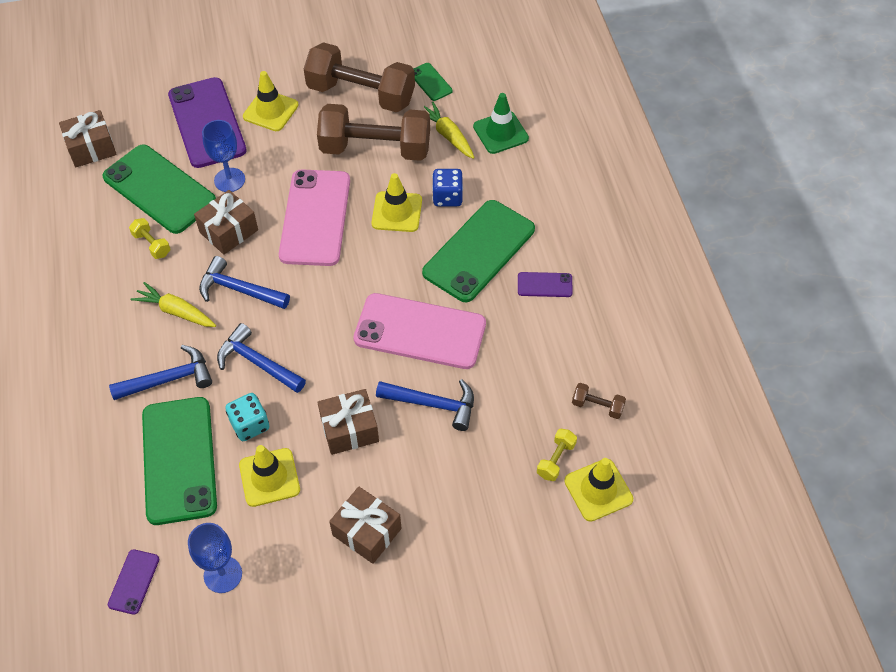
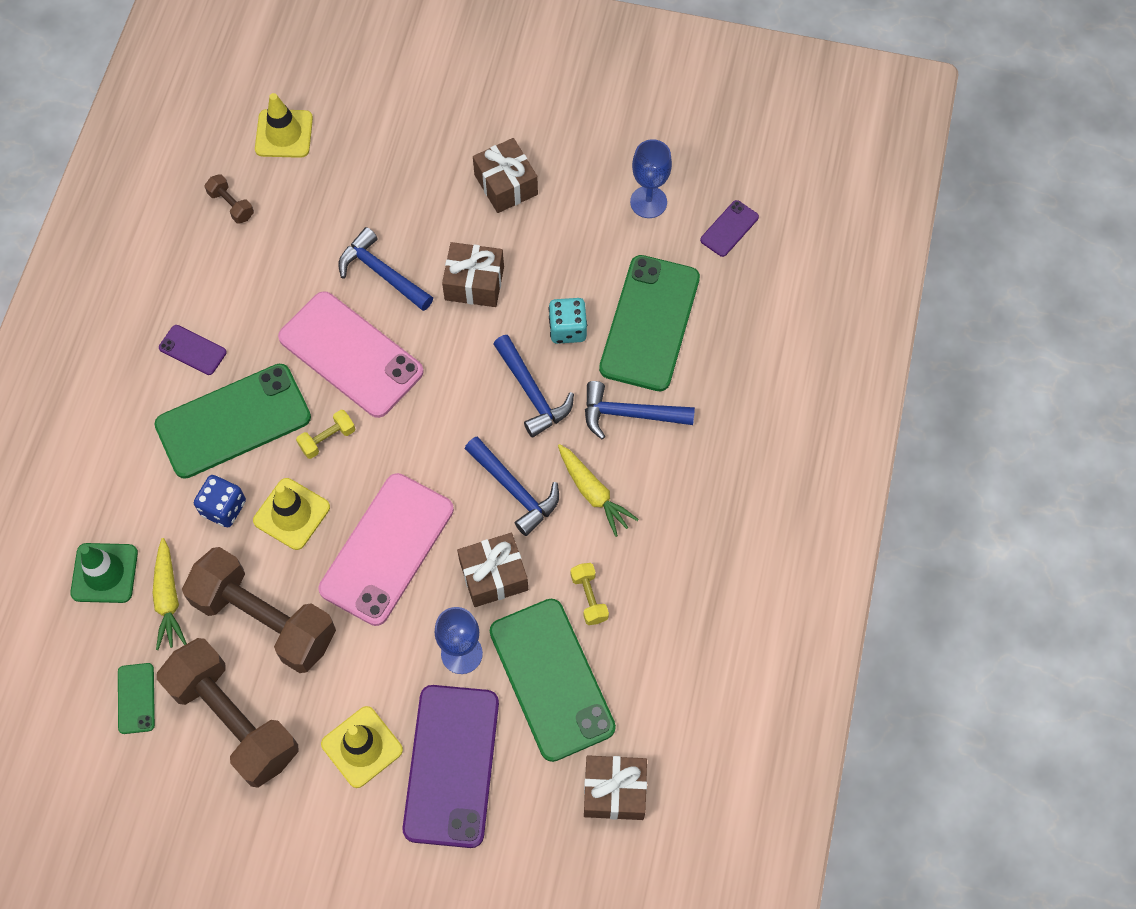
camera: 155 degrees left, 10 degrees up
(269, 477) = (571, 270): yellow traffic cone -> none
(556, 460) = (302, 174): yellow dumbbell -> yellow dumbbell (327, 439)

